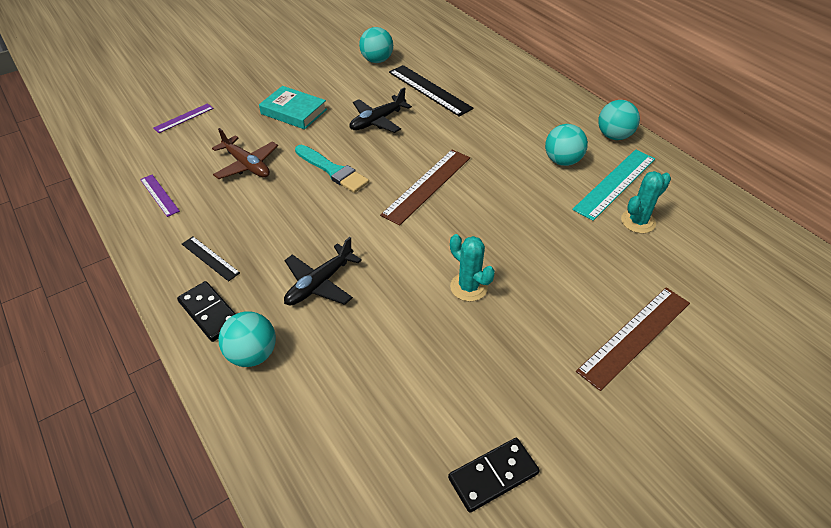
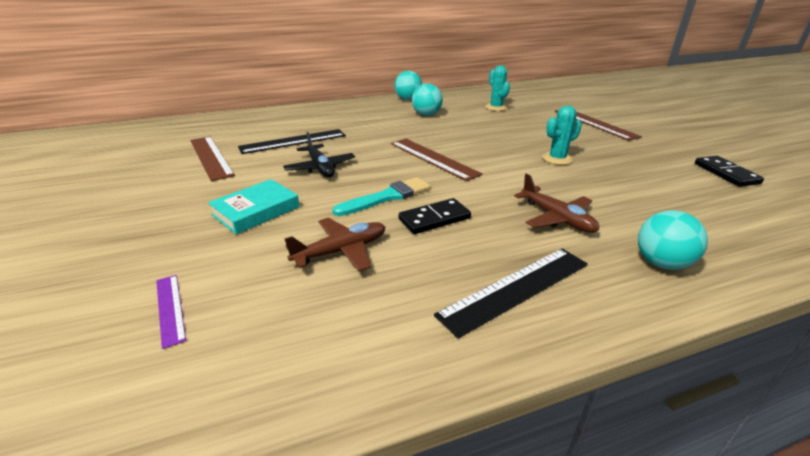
camera: 75 degrees left, 15 degrees down
(159, 195) = (365, 339): purple ruler -> none
(210, 258) = (516, 288): black ruler -> black ruler, size x1.81
(210, 313) = (609, 291): black domino -> black domino (434, 219)
(319, 283) = (557, 218): black plane -> brown plane
(377, 60) = (211, 157): turquoise ball -> brown ruler
(615, 183) = (457, 106): turquoise ruler -> none

